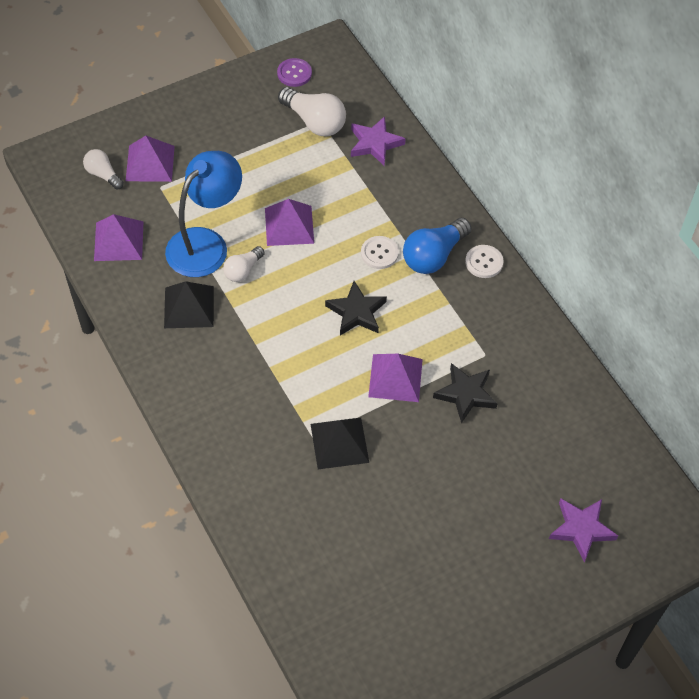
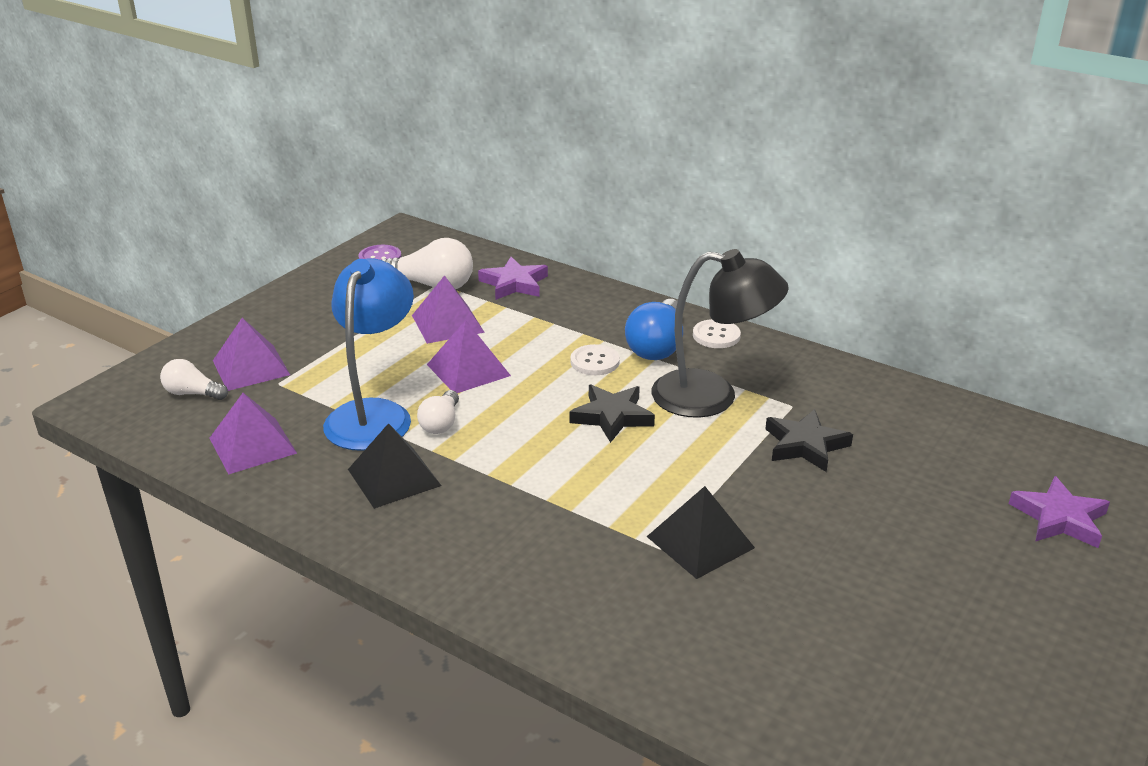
camera: 25 degrees left, 25 degrees down
(395, 377) = (711, 458): purple pyramid -> purple pyramid (447, 323)
(436, 322) = (712, 396): none -> black lamp

